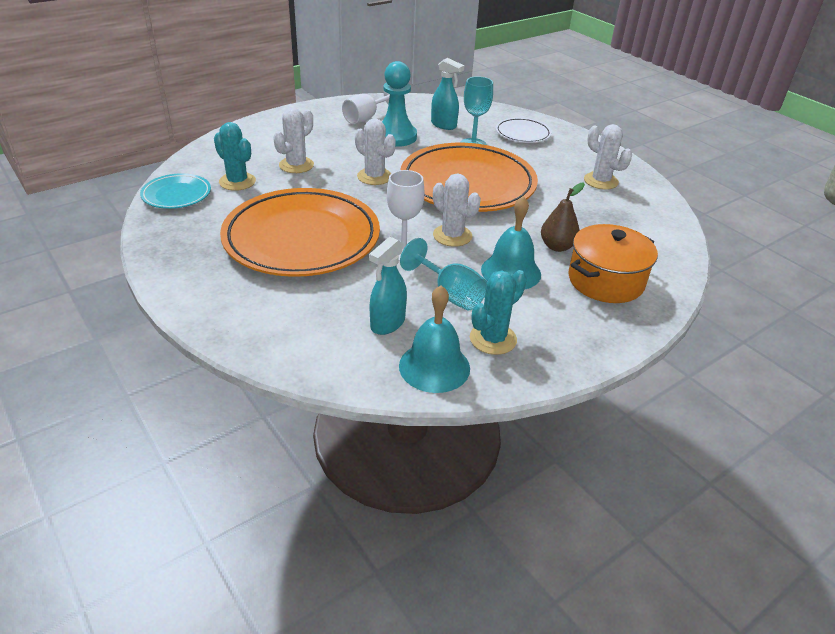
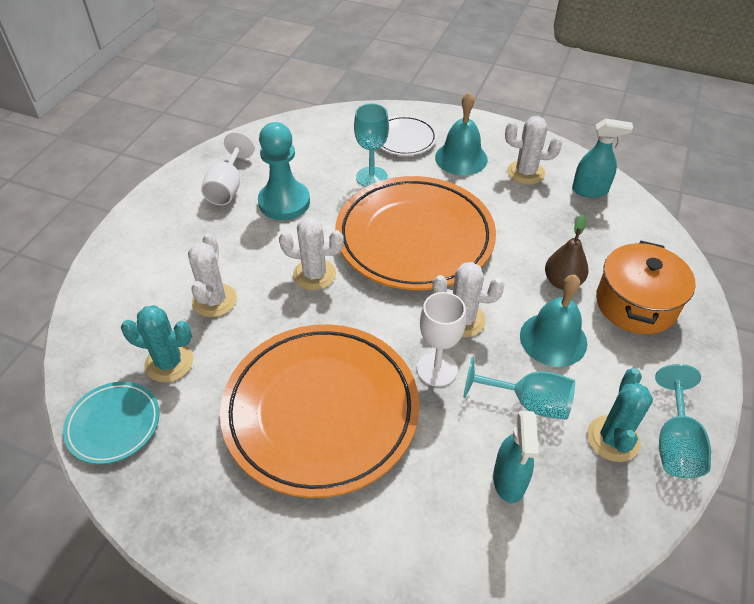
camera: 30 degrees left, 10 degrees up
(434, 367) = (597, 510): turquoise bell -> turquoise bell (461, 158)
(444, 125) = (318, 161): turquoise spray bottle -> turquoise spray bottle (590, 190)
(542, 363) = (675, 443): none -> turquoise goblet

